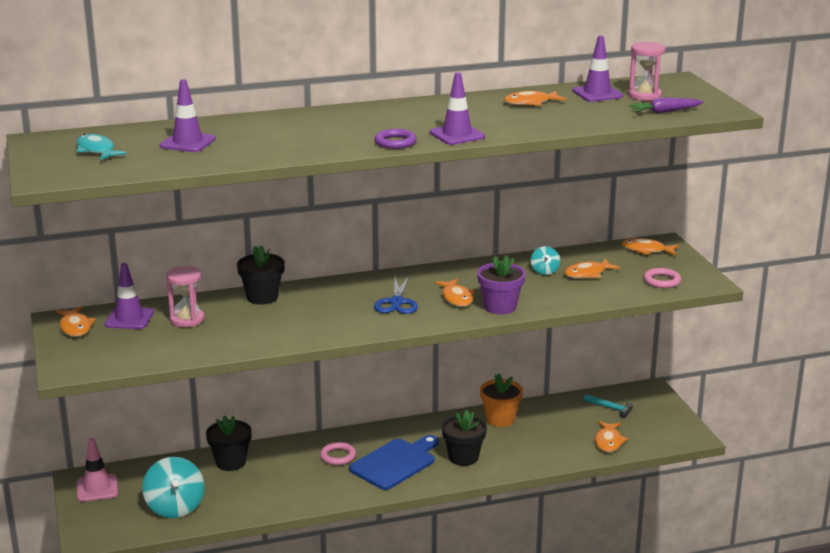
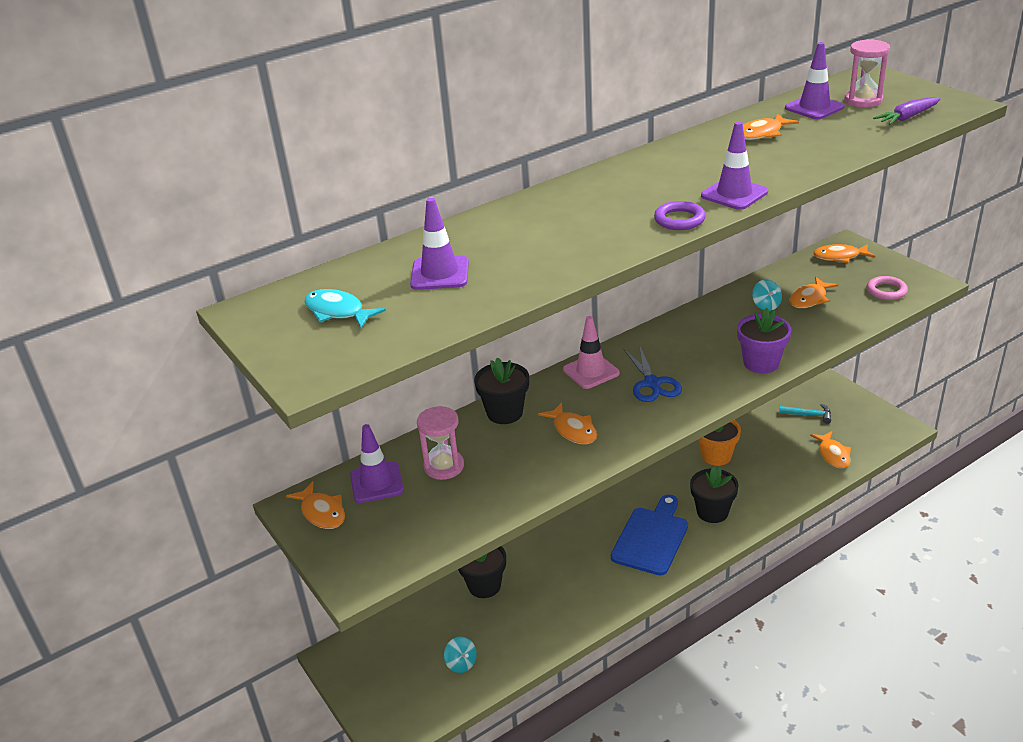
camera: 15 degrees left, 10 degrees up
(97, 488) = (360, 663): pink traffic cone -> pink traffic cone (591, 371)
(175, 507) = (461, 663): turquoise spinning top -> turquoise spinning top, size x0.51
(338, 456) = (589, 546): pink ring -> none
(456, 298) = (708, 362): orange fish -> orange fish (573, 430)

